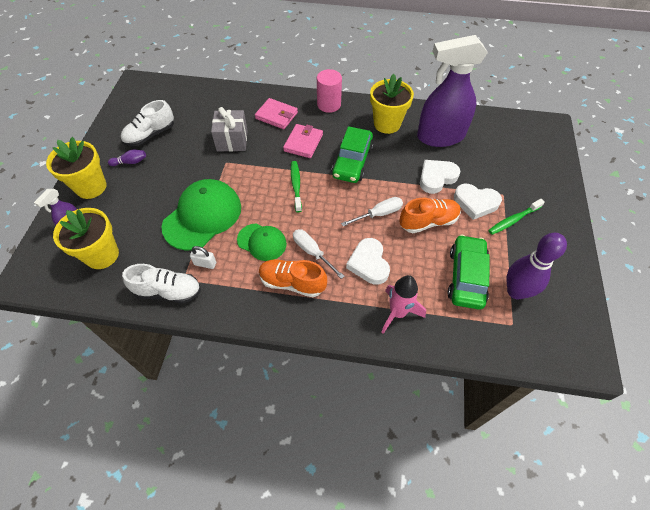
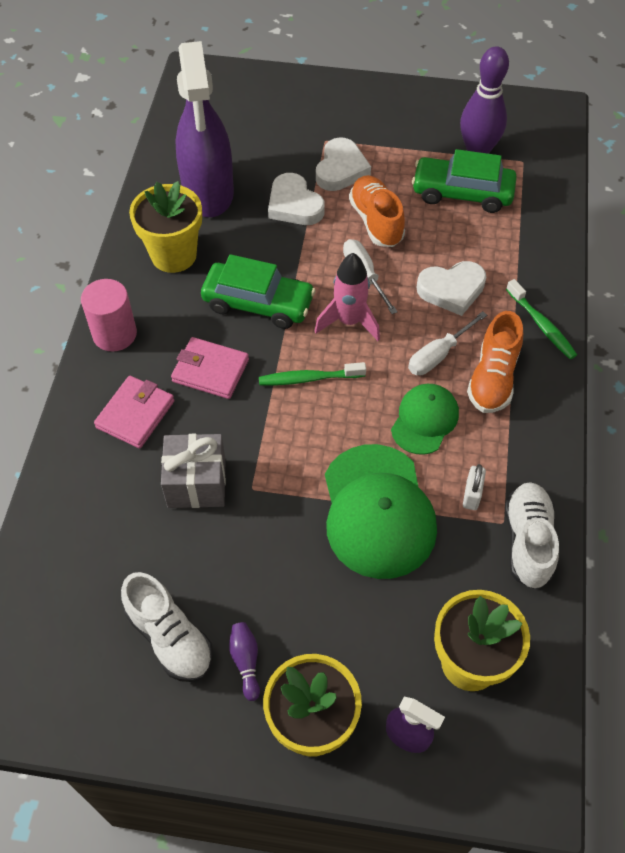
camera: 90 degrees left, 0 degrees up
(202, 216) = (378, 511): green cap -> green cap turned 135 degrees counterclockwise
(397, 313) = (523, 264): pink rocket -> pink rocket (349, 321)
(513, 220) = (369, 137): green toothbrush -> green toothbrush (542, 325)

